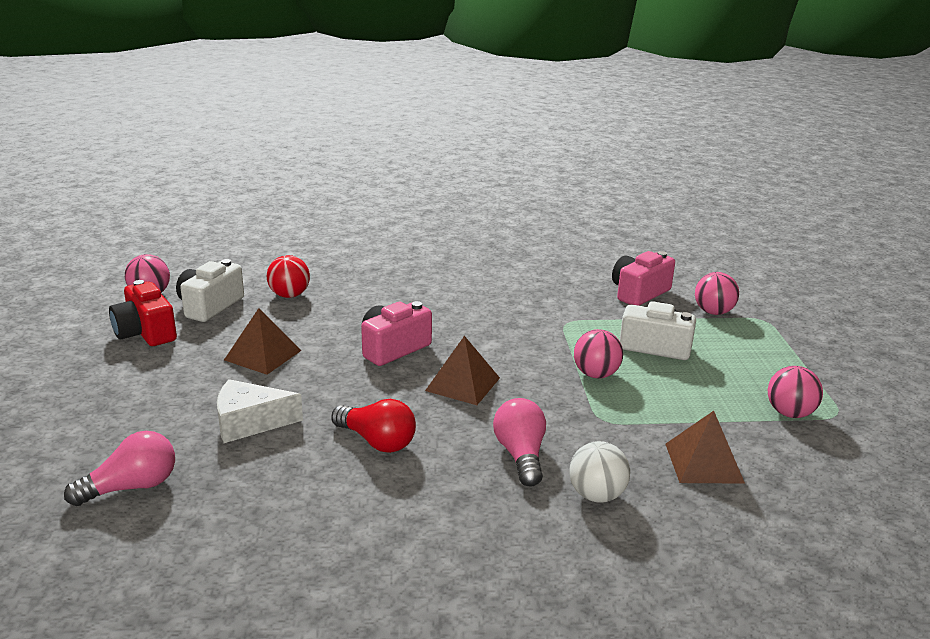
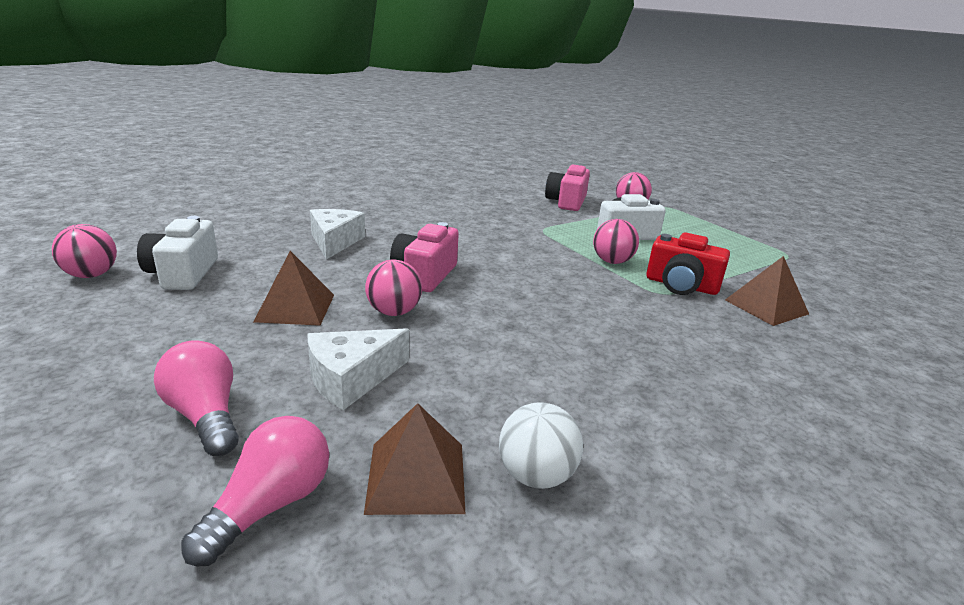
camera: 30 degrees left, 0 degrees up
(146, 332) = (121, 314): red camera -> red camera (681, 285)
(289, 295) = (268, 249): red ball -> none
(349, 298) = (335, 242): none -> white cheese
(377, 441) = (506, 360): red light bulb -> none
(462, 384) = (521, 291): brown pyramid -> brown pyramid (416, 477)
(521, 455) = (641, 337): pink light bulb -> pink light bulb (205, 415)
(596, 495) = (737, 353): white ball -> white ball (536, 475)
(789, 413) = (764, 260): pink ball -> pink ball (394, 312)

